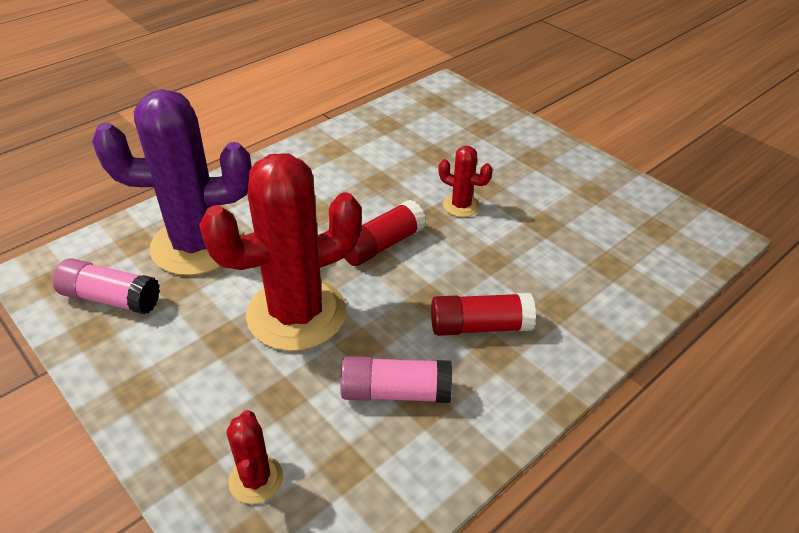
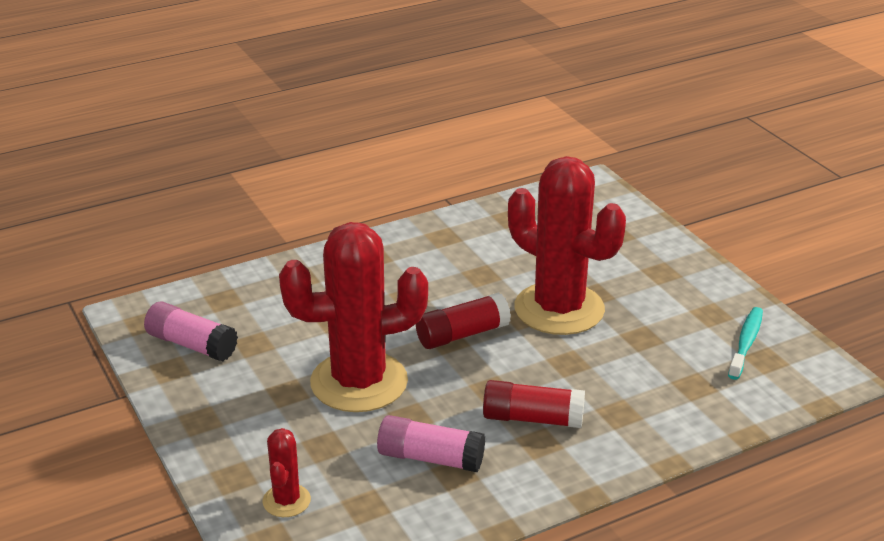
camera: 15 degrees right, 10 degrees down
(197, 245) = (280, 310): purple cactus -> none
(461, 206) = (559, 309): red cactus -> red cactus, size x2.27
(634, 215) = (746, 343): none -> turquoise toothbrush

